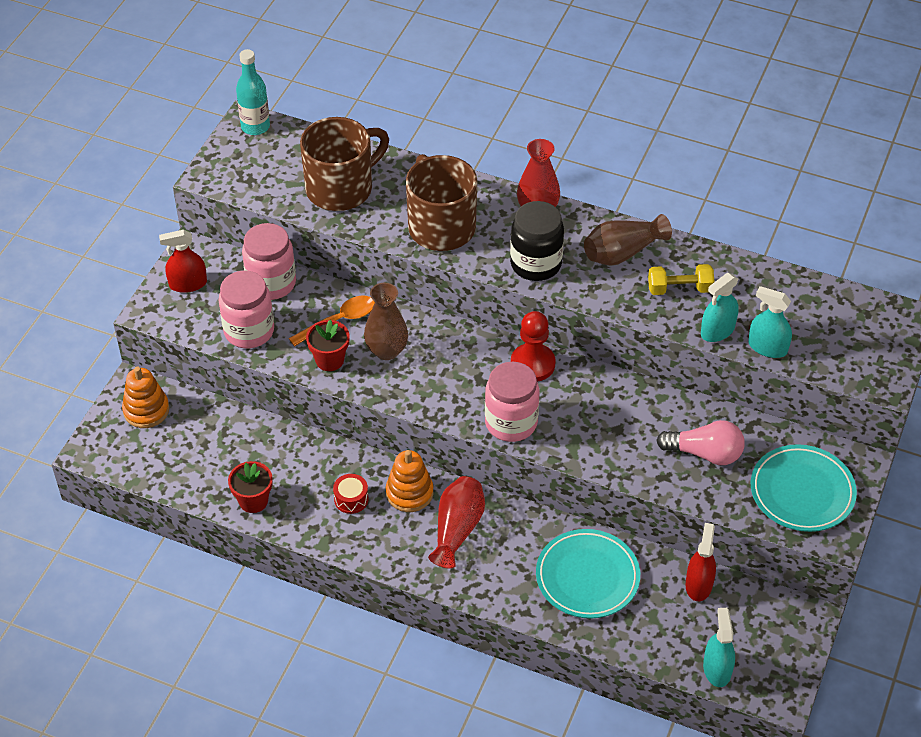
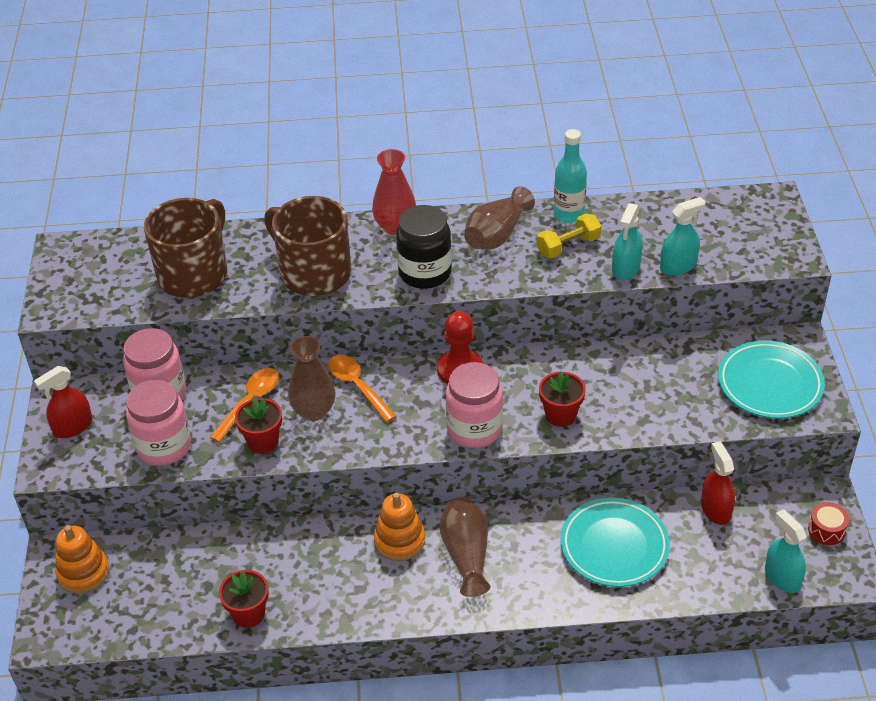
camera: 25 degrees left, 5 degrees down
(255, 127) = (72, 249): turquoise bottle -> turquoise bottle (568, 215)
(351, 499) = (346, 570): red drum -> red drum (826, 530)
(436, 343) = (357, 386): none -> orange spoon
(457, 529) = (466, 554): red vase -> brown vase
(593, 441) = (560, 415): none -> red flower pot
(705, 453) = (665, 385): pink light bulb -> none
(767, 347) = (678, 266): turquoise spray bottle -> turquoise spray bottle turned 150 degrees clockwise

